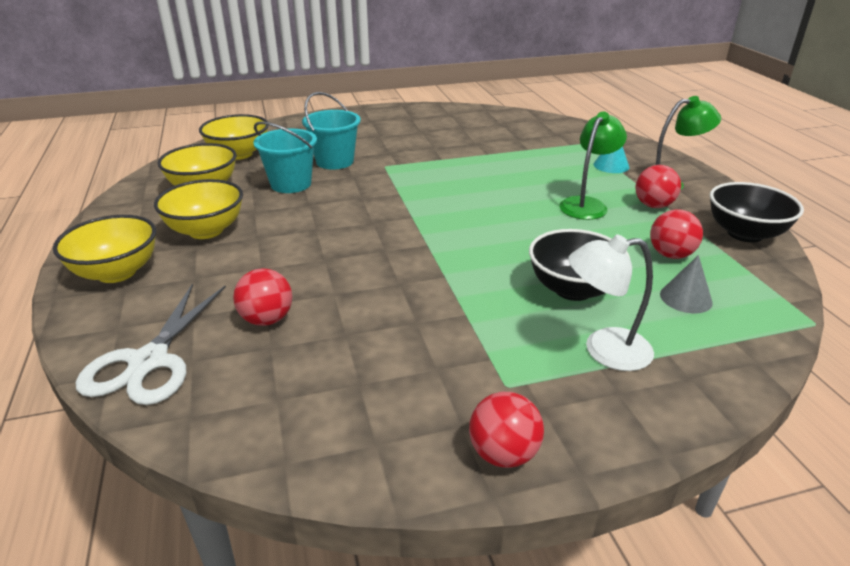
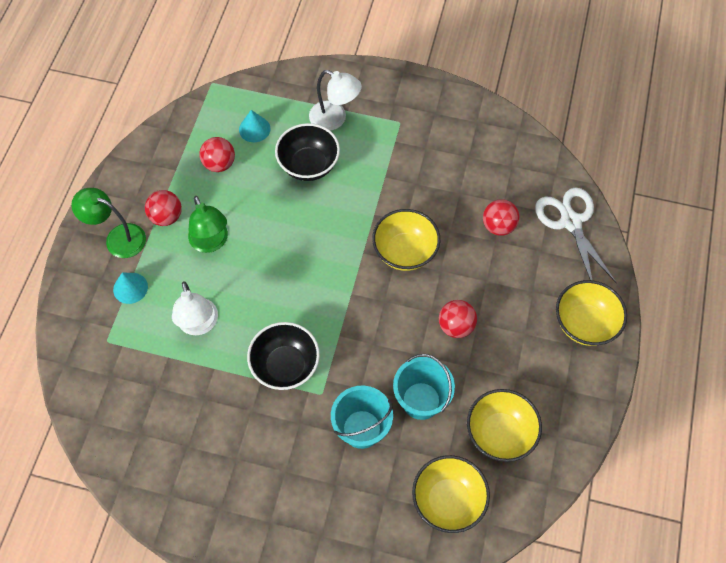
camera: 150 degrees left, 30 degrees up
(149, 361) = (570, 222): white scissors -> white scissors turned 60 degrees counterclockwise
(206, 230) = (513, 352): yellow bowl -> yellow bowl (405, 252)
(503, 454) = (427, 93): red ball -> red ball (456, 326)
(527, 166) = (199, 325): none -> white lamp
(587, 204) = (211, 243): green lamp -> green lamp turned 90 degrees counterclockwise
(686, 298) = (254, 129): grey cone -> turquoise cone
(744, 234) = (148, 158): black bowl -> black bowl (285, 366)

